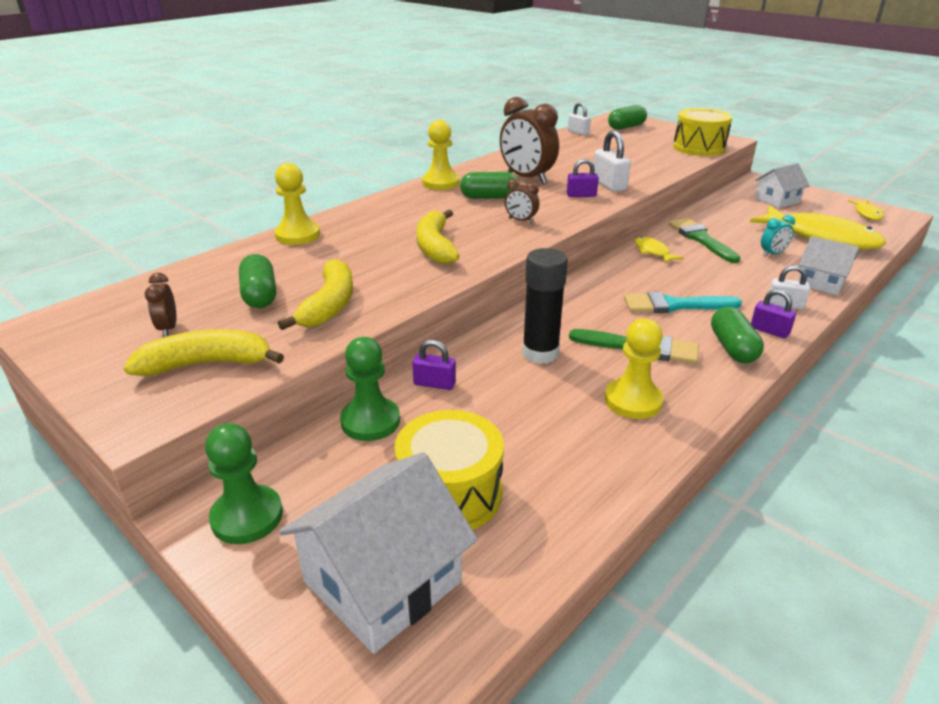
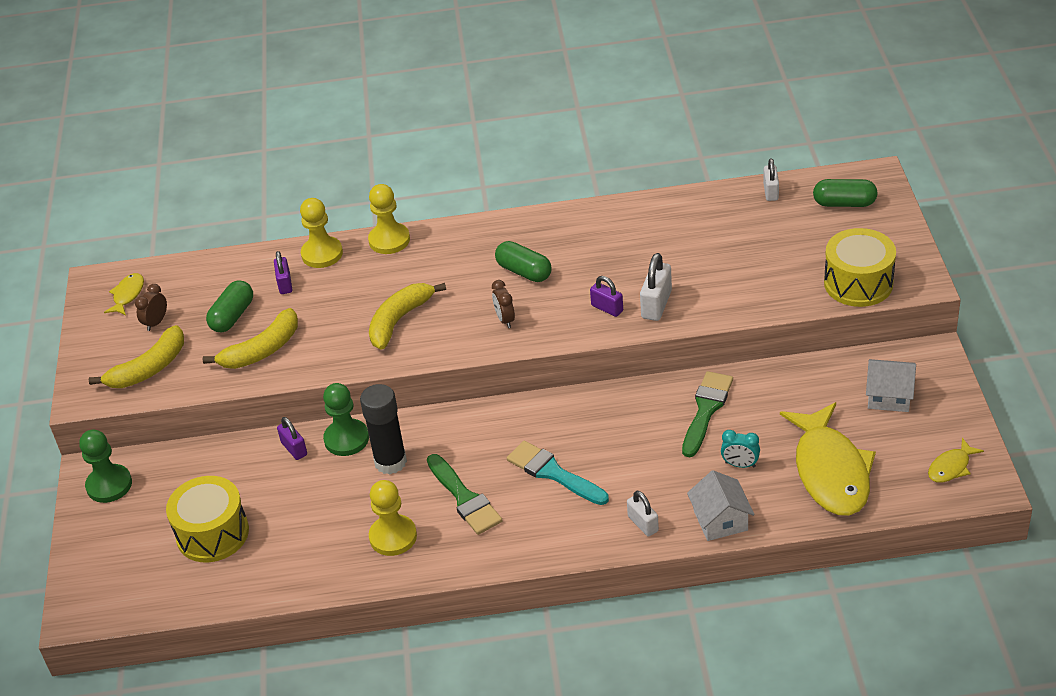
camera: 45 degrees right, 10 degrees up
(207, 364) = (149, 369): yellow banana -> yellow banana turned 105 degrees clockwise
(370, 421) = (227, 457): green pawn -> green pawn (346, 439)
(382, 581) = (130, 561): white house -> none
(441, 183) = (512, 228): yellow pawn -> yellow pawn (389, 240)
(527, 178) = (597, 256): brown clock -> none
(653, 252) = (634, 403): yellow fish -> yellow fish (127, 295)
(732, 348) = (528, 537): green capsule -> none
(769, 331) = (583, 540): purple padlock -> purple padlock (285, 284)

